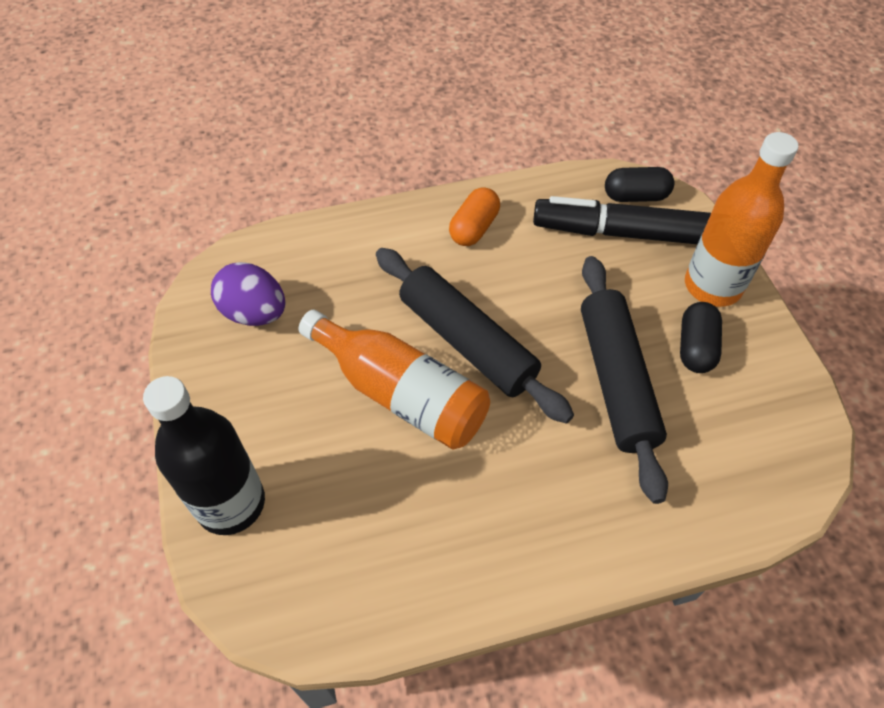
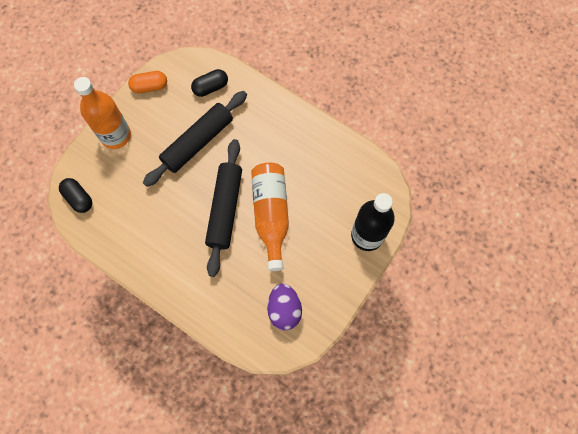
camera: 130 degrees left, 15 degrees up
(474, 228) = (157, 255): orange capsule -> orange capsule (150, 87)
(627, 233) = (108, 187): black marker -> none
(695, 347) = (157, 124): black capsule -> black capsule (210, 87)

